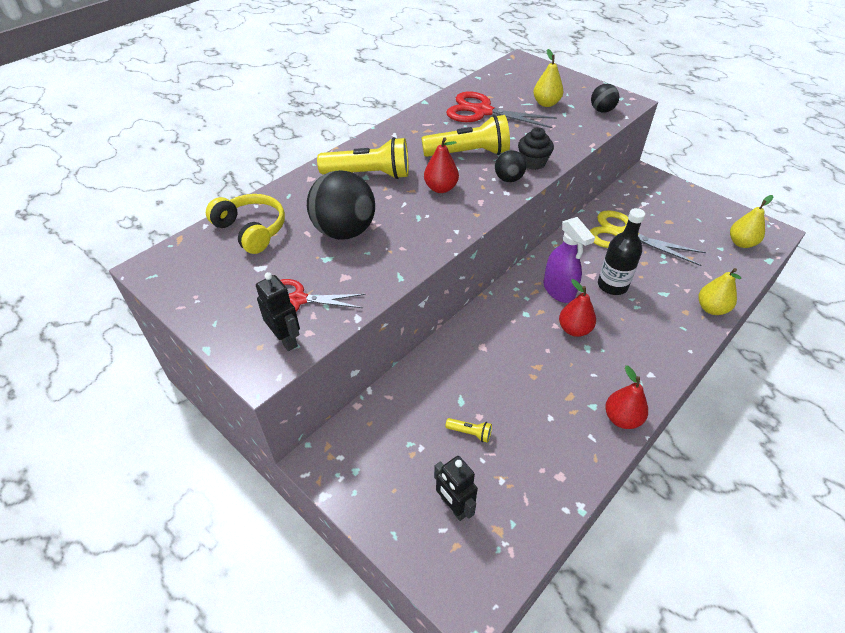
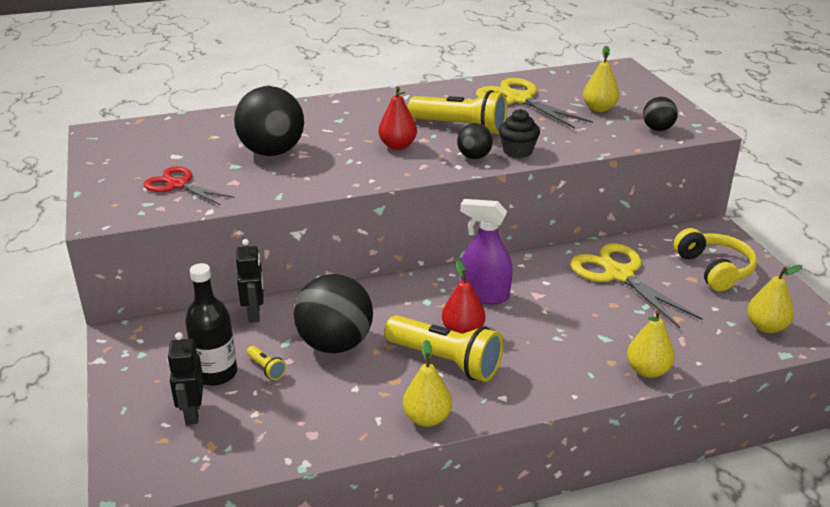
camera: 30 degrees right, 15 degrees down
(251, 230) = (198, 130): yellow headphones -> yellow headphones (714, 269)
(286, 339) = (138, 206): black robot -> black robot (254, 314)
(369, 175) = (344, 119): yellow flashlight -> yellow flashlight (445, 361)
(482, 112) = (519, 99): red scissors -> yellow scissors
(498, 384) = (335, 344): none -> black ball
(559, 290) = (484, 295): purple spray bottle -> purple spray bottle turned 105 degrees clockwise
(612, 285) = (550, 311): black bottle -> black bottle (216, 373)
(622, 418) = (427, 418): red pear -> yellow pear

